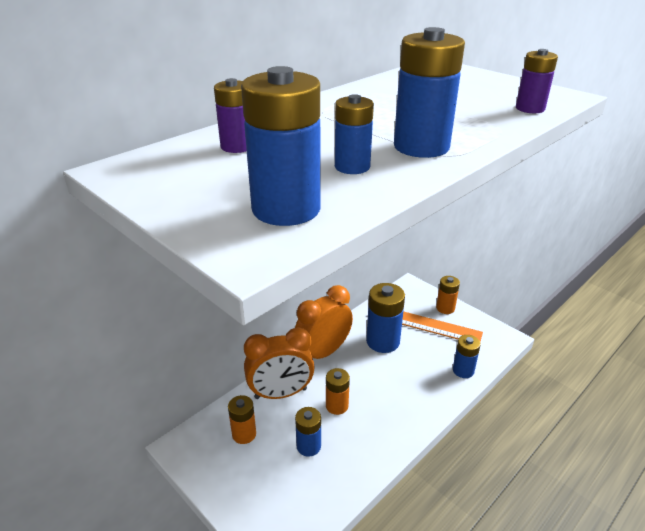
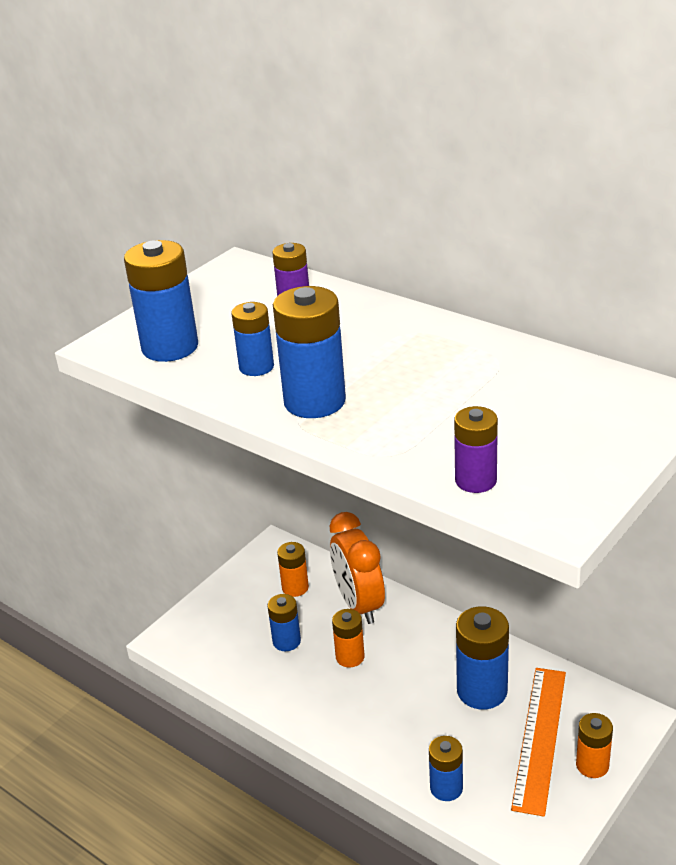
camera: 85 degrees right, 0 degrees up
(323, 352) = (440, 631): orange clock -> none

